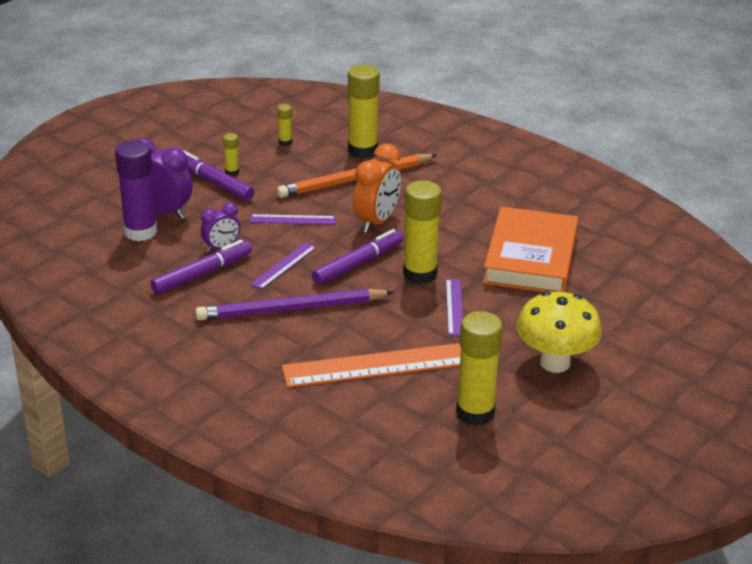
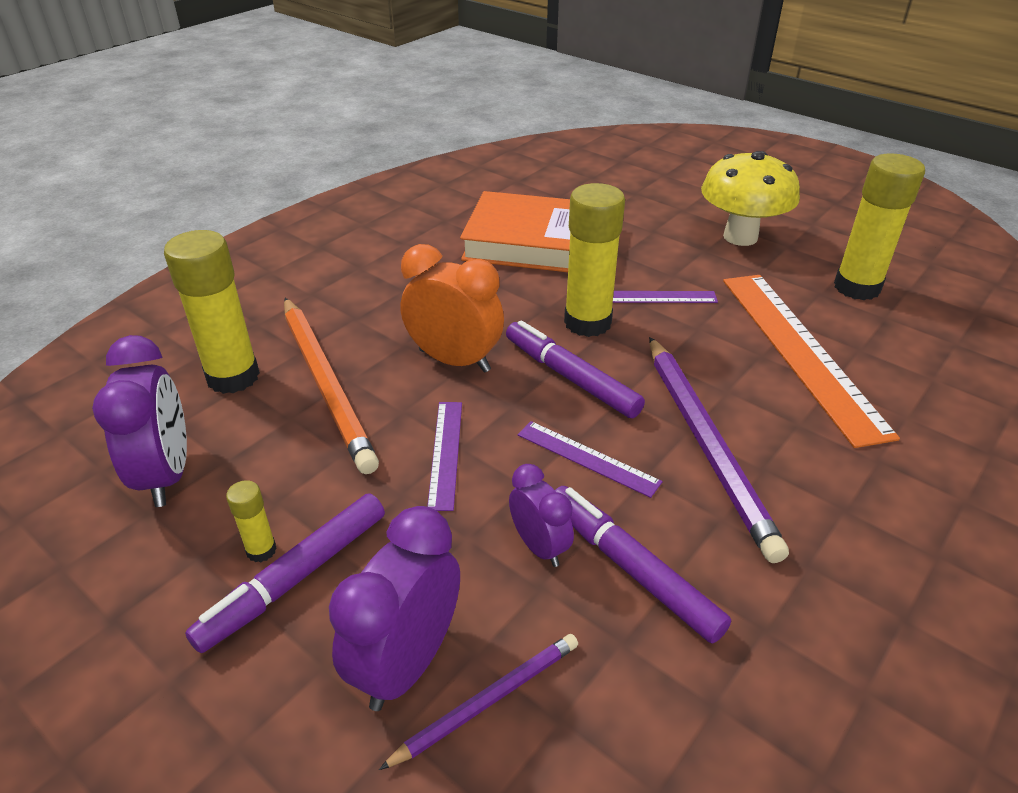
camera: 90 degrees left, 5 degrees up
(140, 232) = (488, 700): purple glue stick -> purple pencil
(285, 142) = (166, 475): yellow glue stick -> purple clock

